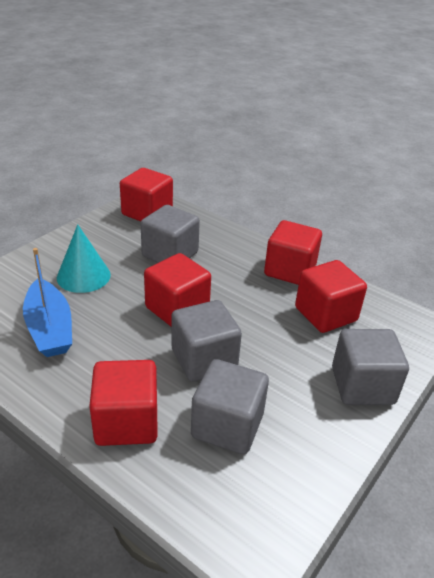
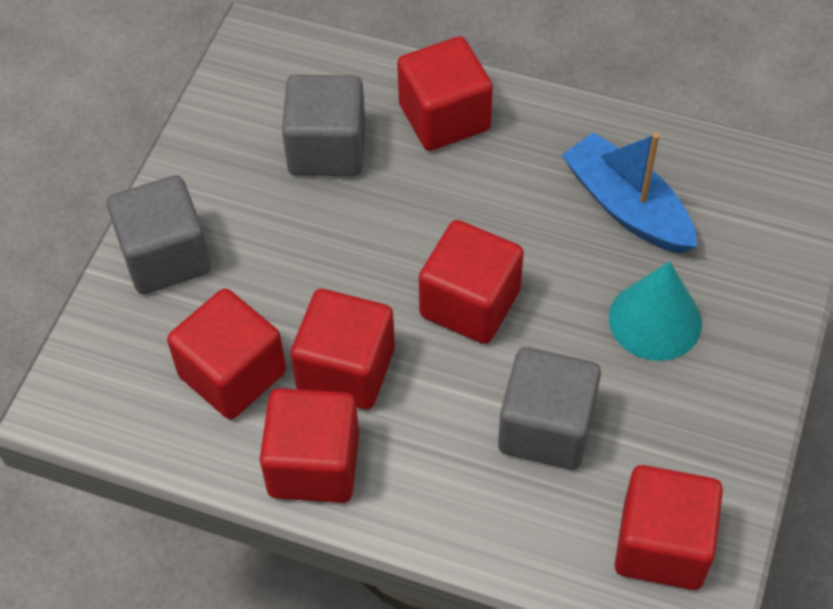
camera: 165 degrees right, 20 degrees up
(204, 359) = (391, 228): grey cube -> none
(260, 300) = (346, 369): none -> red cube

